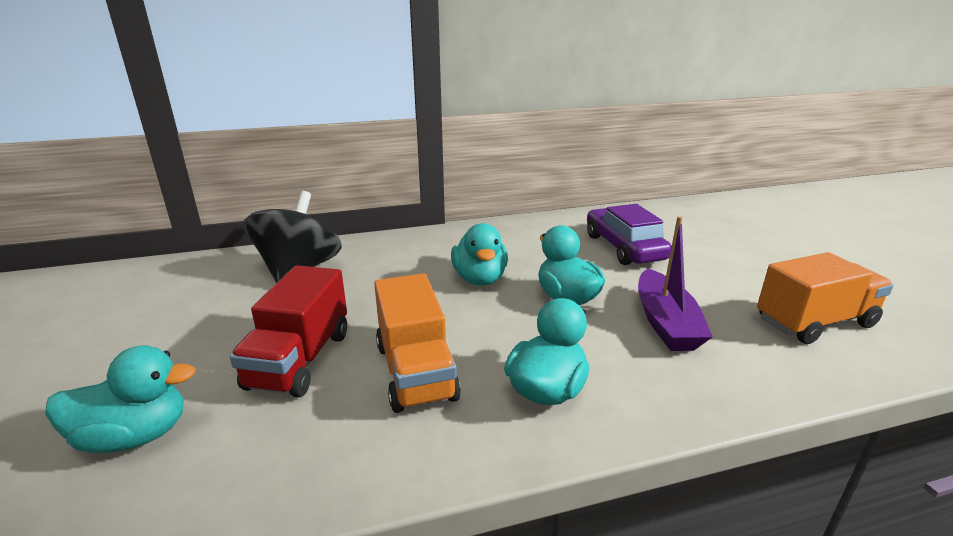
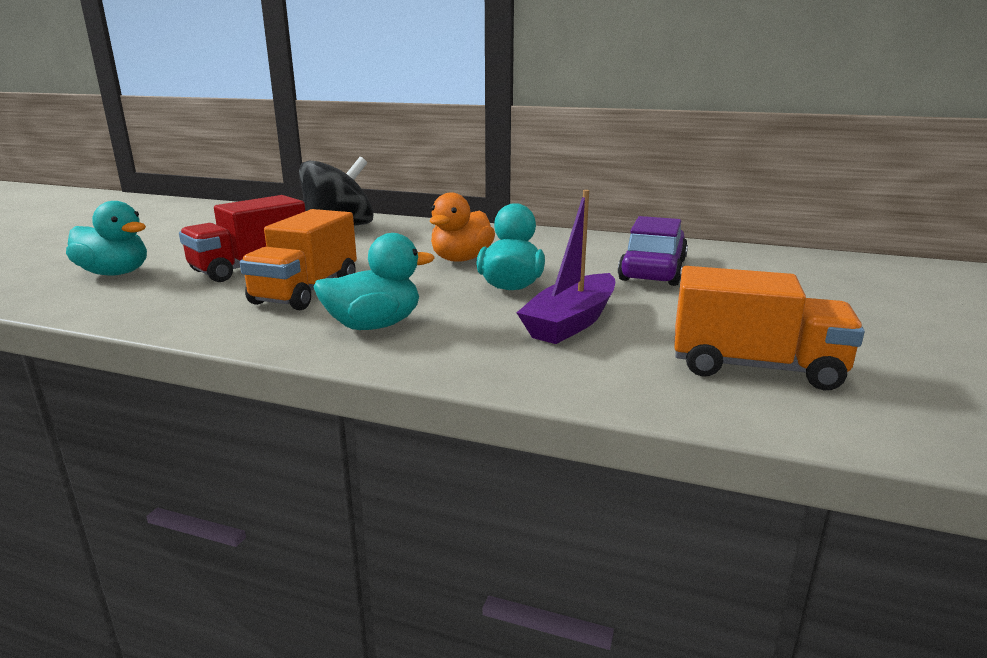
camera: 35 degrees right, 5 degrees down
(480, 279) = (461, 259): turquoise duck -> orange duck

